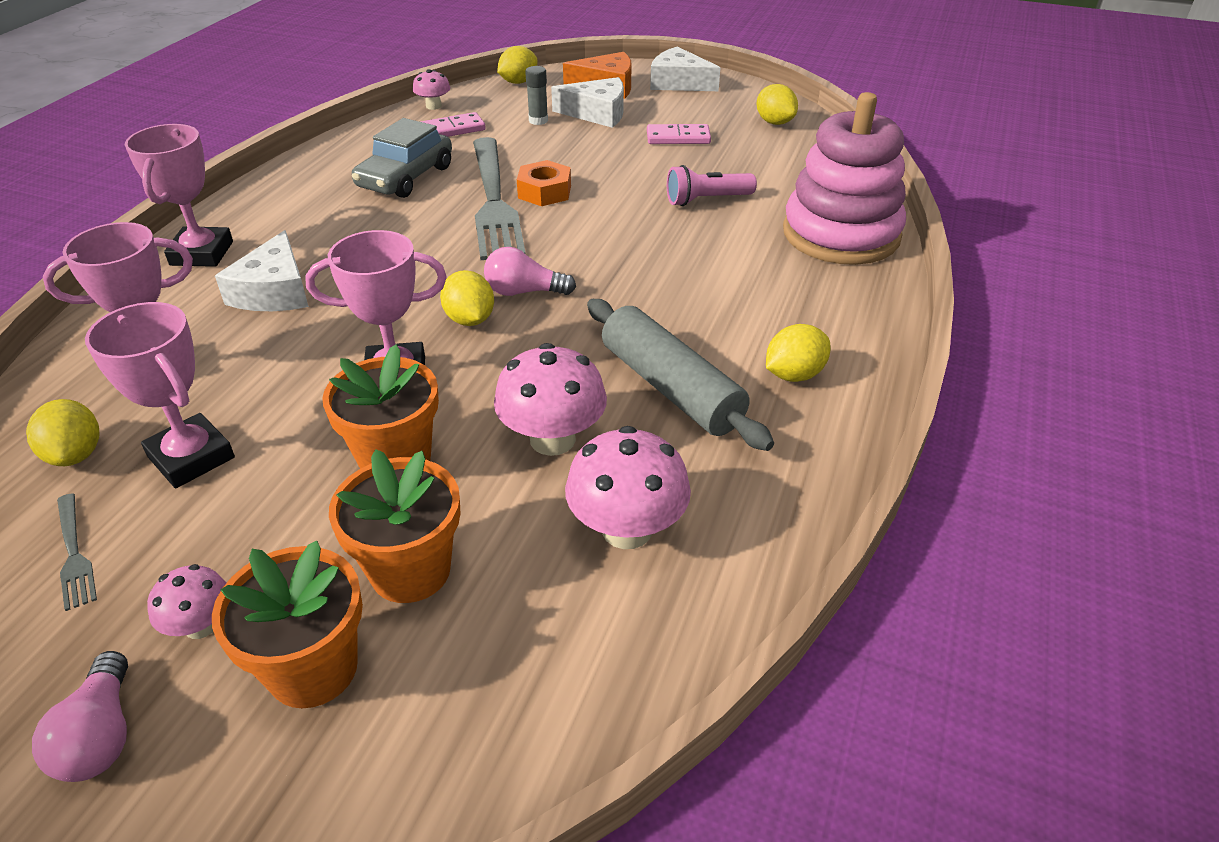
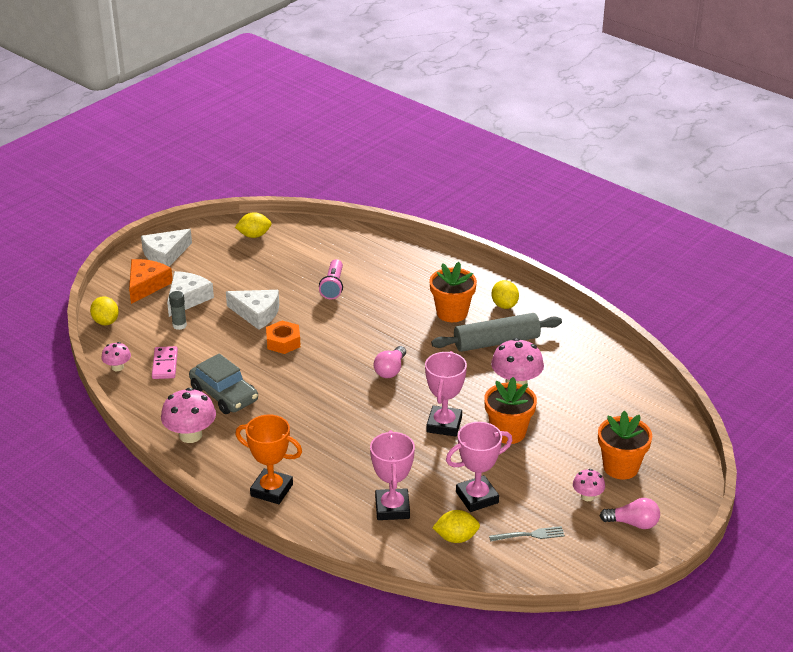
camera: 70 degrees left, 5 degrees down
(202, 253) = (271, 490): pink trophy -> orange trophy
(274, 291) = (336, 461): white cheese -> white cheese (257, 313)
(410, 570) = (580, 436): orange flower pot -> orange flower pot (452, 313)
(470, 319) = (407, 393): yellow lemon -> none
(494, 202) = (283, 363): grey fork -> none
(627, 529) = (580, 375): pink mushroom -> pink mushroom (190, 435)
(678, 137) = (247, 276): pink domino -> none
(841, 234) = (397, 254): pink stacking toy -> none

